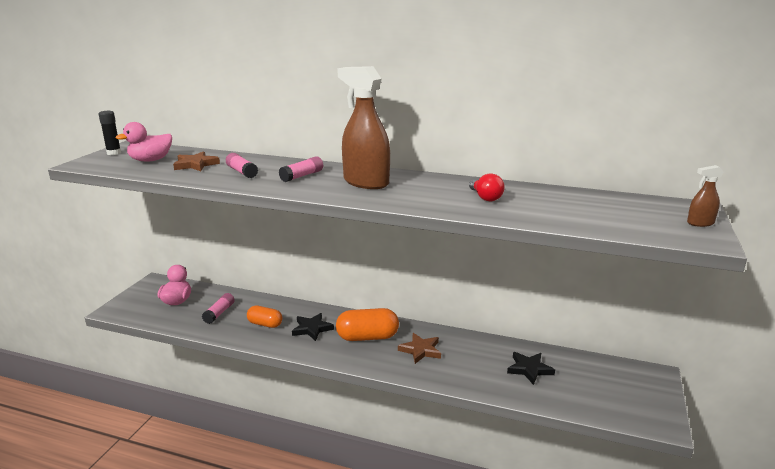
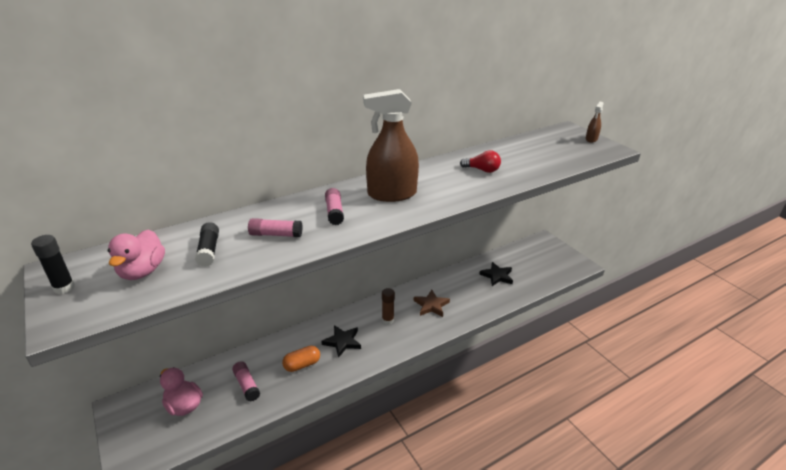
camera: 50 degrees left, 10 degrees up
(195, 164) = (209, 250): brown star -> black glue stick
(367, 337) = (388, 320): orange capsule -> brown glue stick

